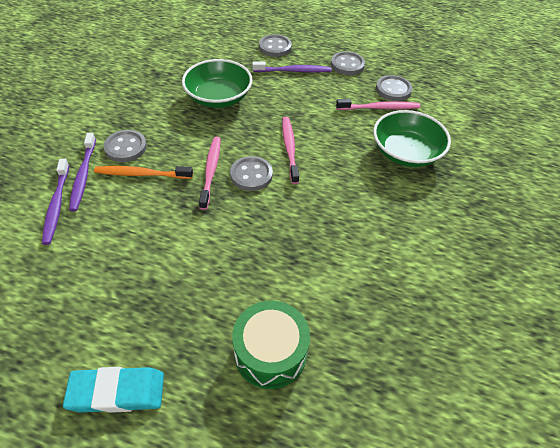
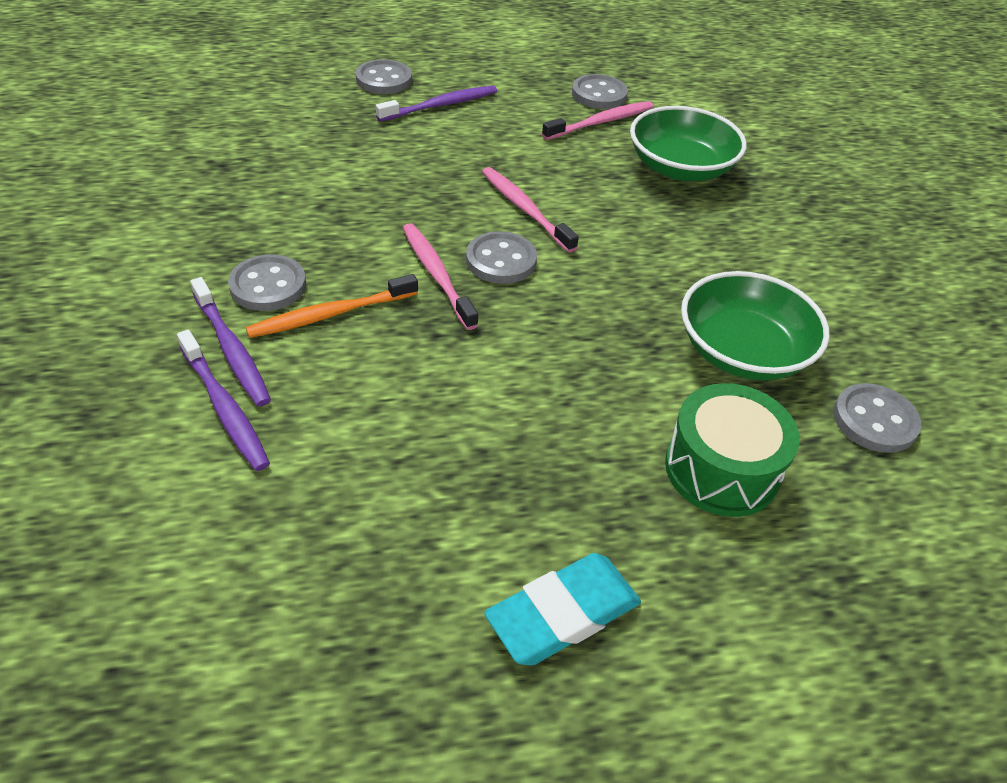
camera: 30 degrees left, 5 degrees down
(218, 97) = (358, 171): green bowl -> green bowl (742, 351)
(347, 65) = (510, 78): grey button -> grey button (874, 420)

